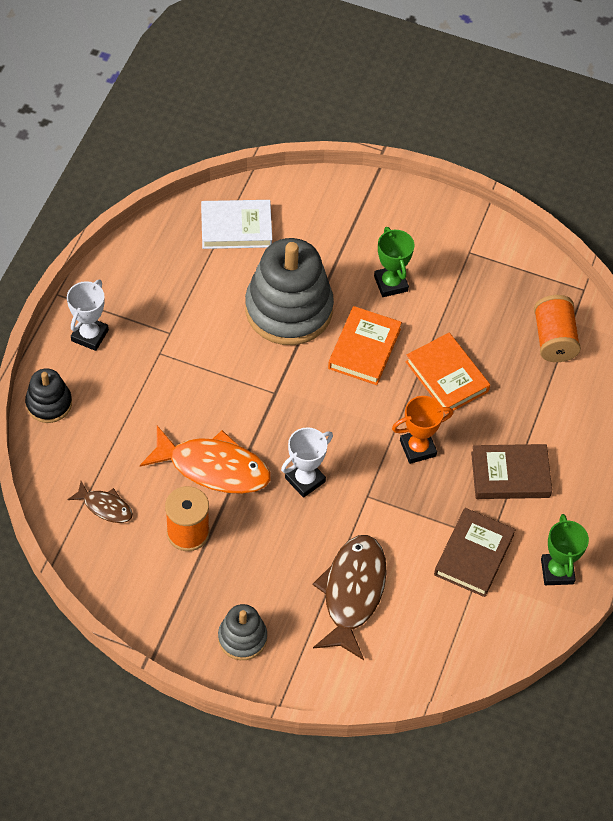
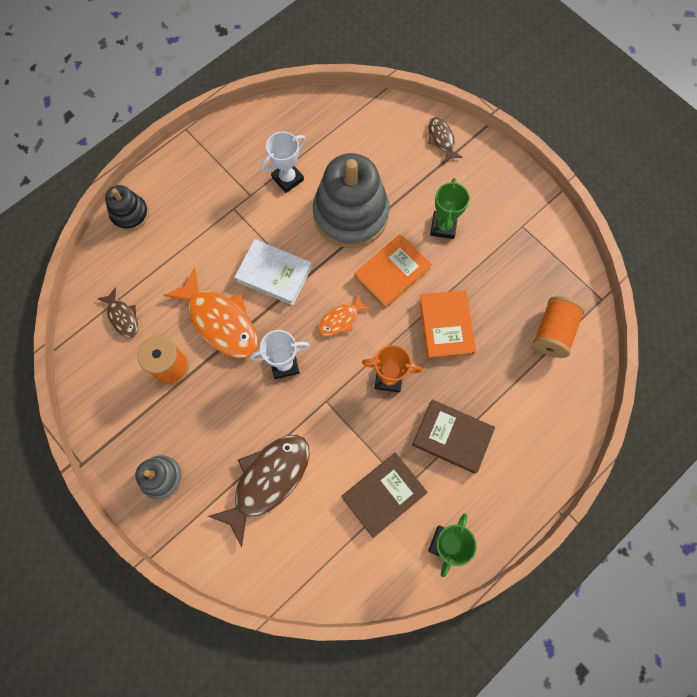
camera: 30 degrees right, 15 degrees up
(90, 335) = (190, 172): white trophy -> white trophy (287, 178)
(236, 228) = (347, 130): white book -> white book (274, 274)
(337, 414) = (340, 319): none -> orange fish
(340, 199) = (441, 139): none -> brown fish

